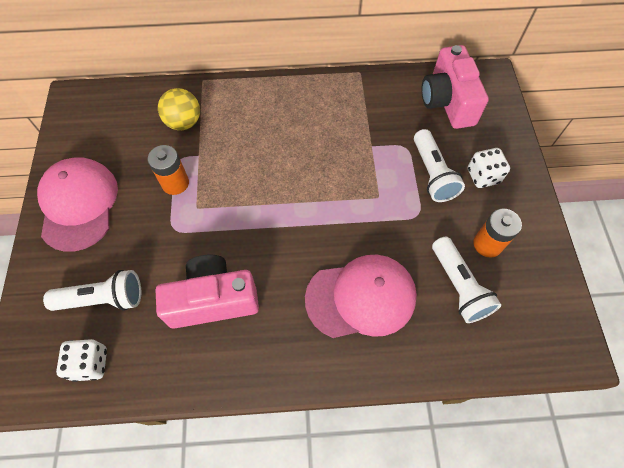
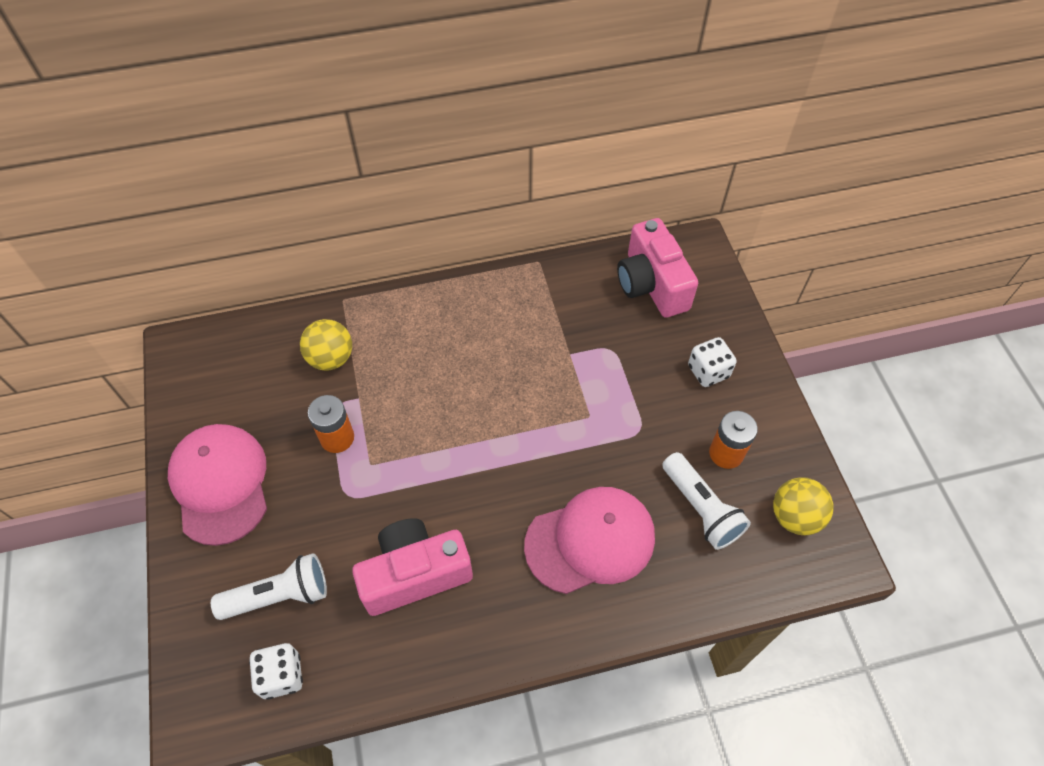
camera: 10 degrees left, 5 degrees down
(432, 174) = (648, 378): white flashlight -> none
(538, 306) = (794, 516): none -> yellow ball

